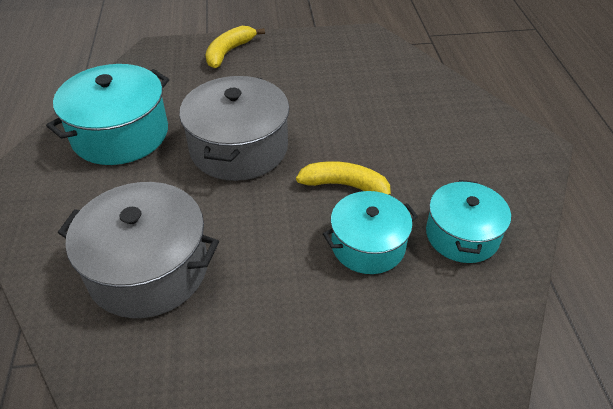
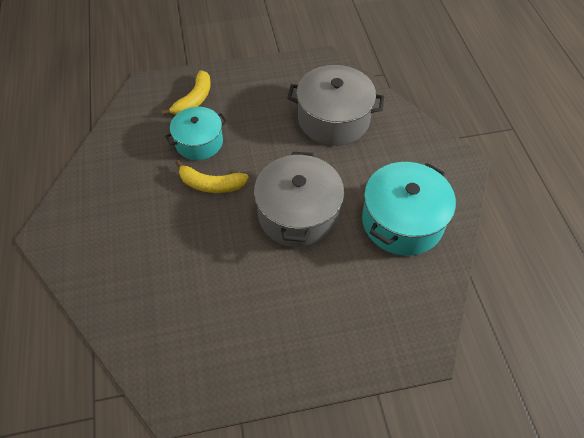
camera: 175 degrees right, 10 degrees up
(229, 52) = (339, 351): yellow banana -> yellow banana (194, 100)
(462, 235) = (135, 153): turquoise pot -> none

